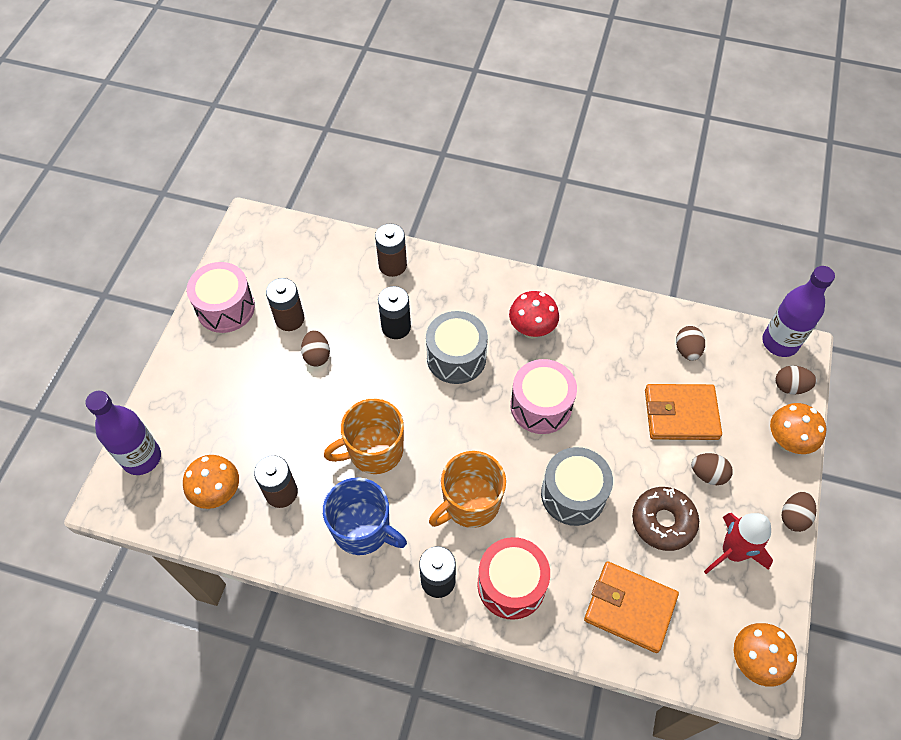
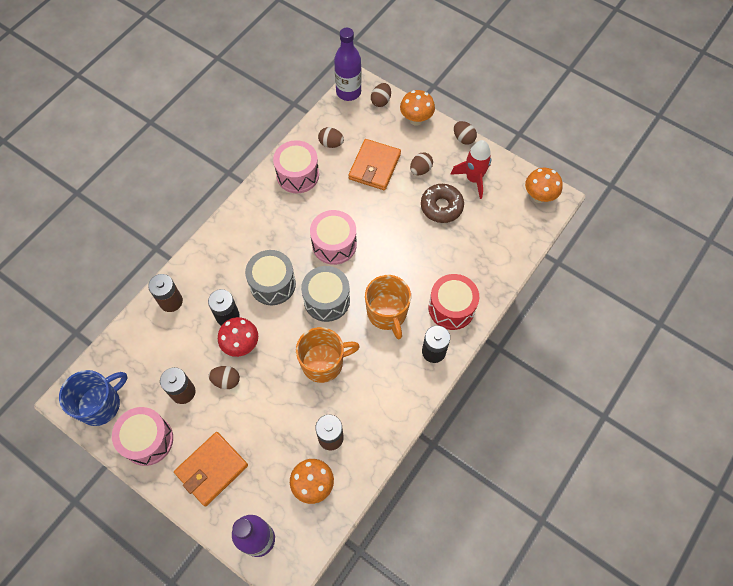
camera: 70 degrees left, 5 degrees up
(363, 529) = (380, 388): blue mug -> blue mug (100, 404)
(374, 450) = (323, 363): orange mug -> orange mug turned 105 degrees counterclockwise
(531, 330) = (273, 228): red mushroom -> red mushroom (241, 345)
(573, 494) = (405, 249): grey drum -> grey drum (327, 300)
(620, 329) = (297, 175): none -> pink drum
(629, 608) = (488, 247): orange wallet -> orange wallet (212, 469)

